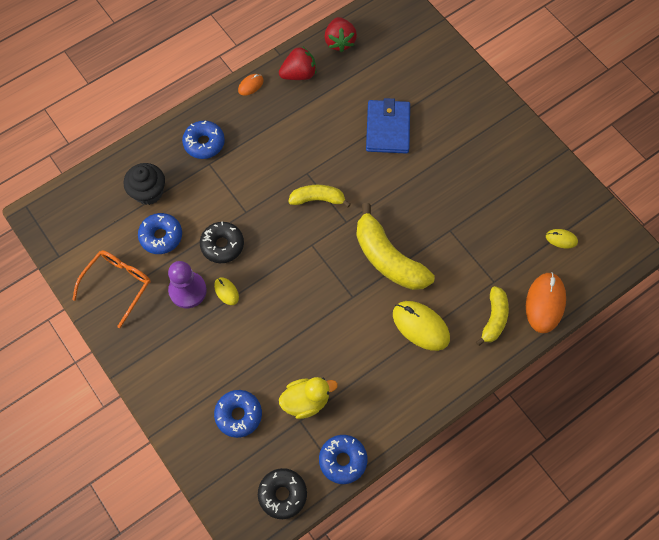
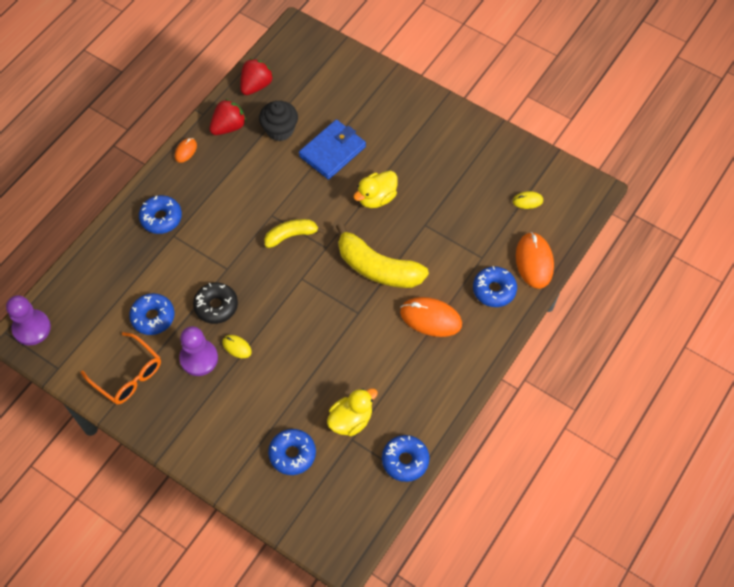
camera: 20 degrees left, 5 degrees down
(50, 210) = (31, 328): none -> purple pawn
(118, 284) = (128, 375): orange glasses -> orange glasses turned 120 degrees clockwise
(148, 192) = (124, 280): black cupcake -> black cupcake (280, 130)
(282, 494) = (361, 510): black donut -> none
(339, 42) = (256, 85): red strawberry -> red strawberry turned 120 degrees counterclockwise
(387, 129) = (332, 151): blue wallet -> blue wallet turned 60 degrees clockwise
(413, 188) = (376, 198): none -> yellow duck
(420, 326) = (430, 318): yellow mouse -> orange mouse
(494, 319) = (494, 290): yellow banana -> blue donut

